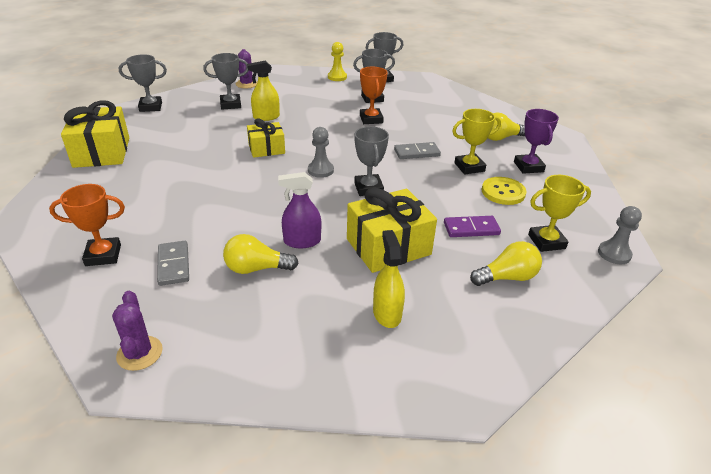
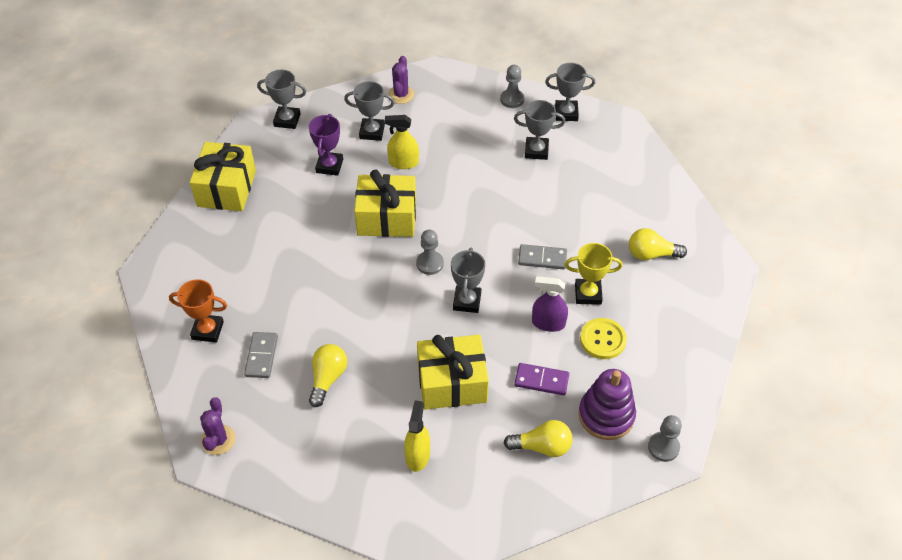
camera: 20 degrees right, 15 degrees up
(256, 268) = (328, 378): yellow light bulb -> yellow light bulb turned 90 degrees clockwise
(266, 149) = (387, 217): yellow gift -> yellow gift, size x1.63
(302, 241) = (377, 356): purple spray bottle -> purple spray bottle (548, 323)
(337, 77) = (512, 99): yellow pawn -> grey pawn
(371, 119) = (518, 190): orange trophy -> none
(528, 167) = (654, 308): purple trophy -> purple trophy (329, 166)
(546, 241) = (606, 415): yellow trophy -> purple stacking toy

